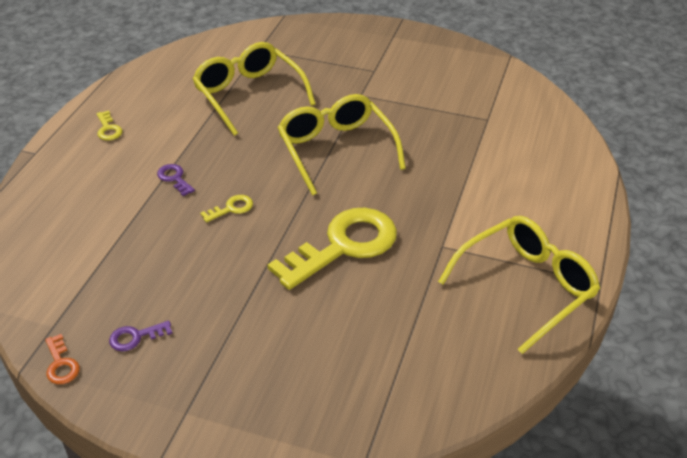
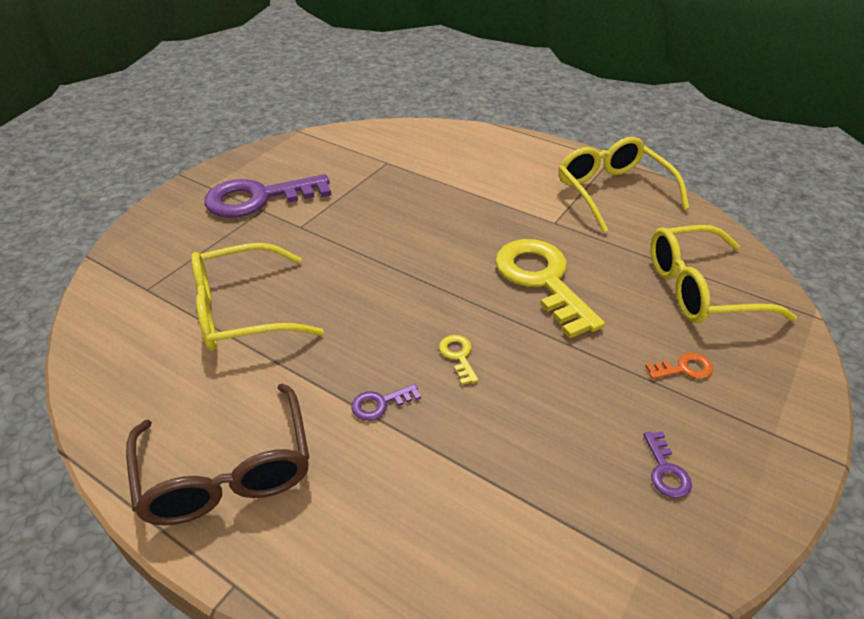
camera: 75 degrees left, 0 degrees up
(61, 364) = (713, 557): orange key -> orange key (684, 368)
(108, 129) = (227, 472): yellow key -> brown glasses
(336, 149) = (387, 259): yellow glasses -> yellow glasses (700, 289)
(389, 64) = (259, 198): none -> purple key

